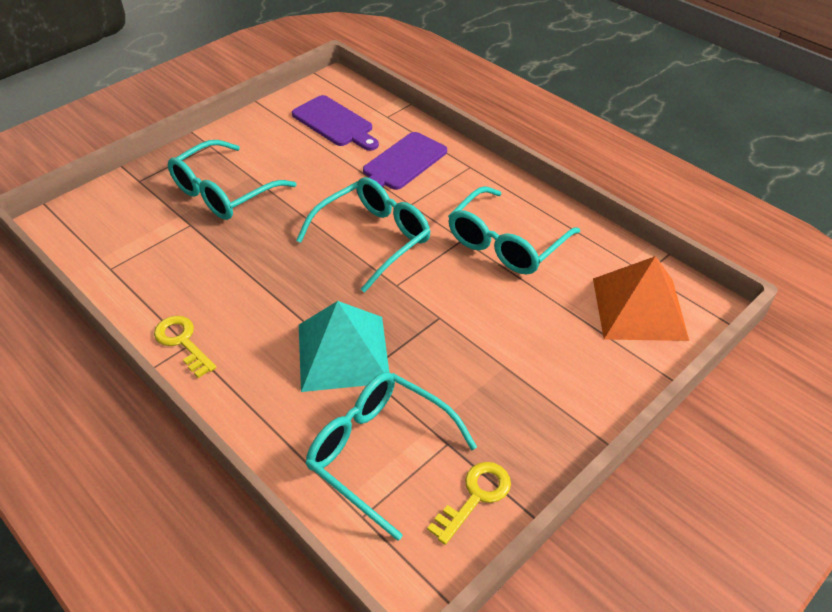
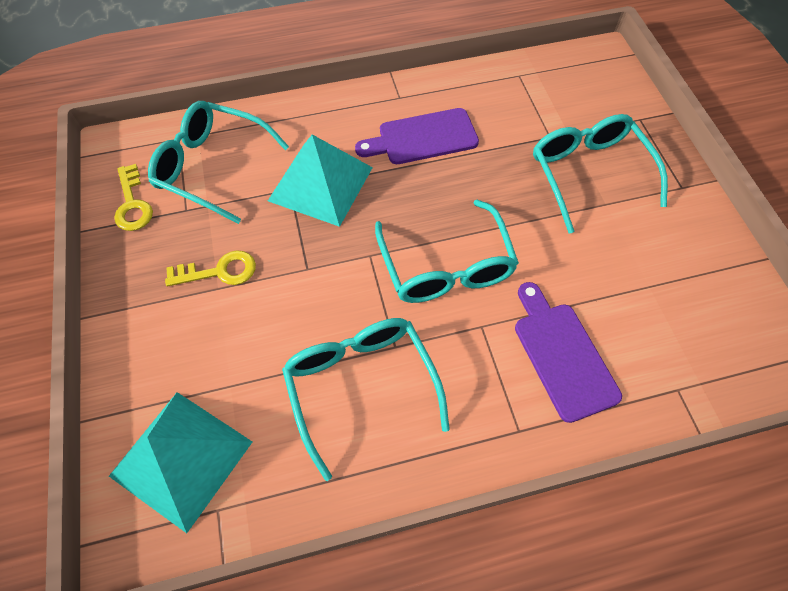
camera: 120 degrees right, 15 degrees up
(182, 342) = (404, 95): yellow key -> yellow key (219, 271)
(335, 123) = (683, 321): purple cutting board -> purple cutting board (422, 138)
(380, 453) = (213, 167): turquoise glasses -> turquoise glasses turned 135 degrees counterclockwise
(639, 308) = (181, 459): orange pyramid -> turquoise pyramid

